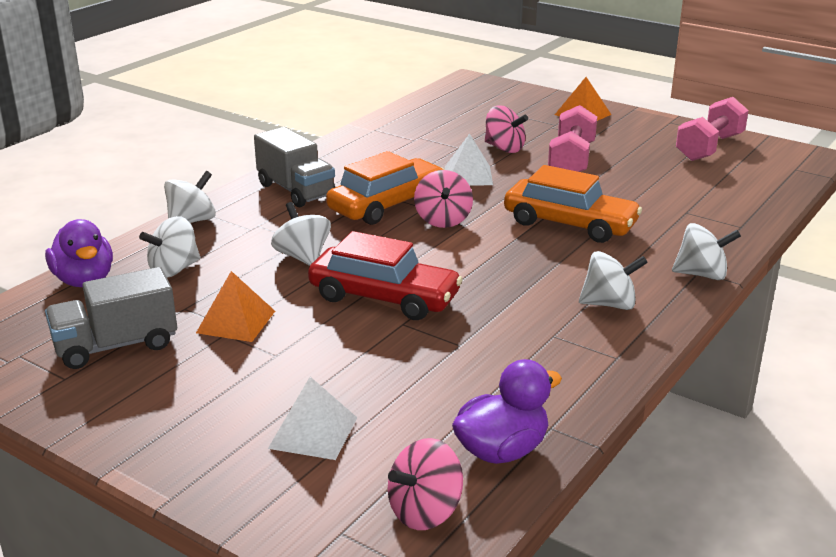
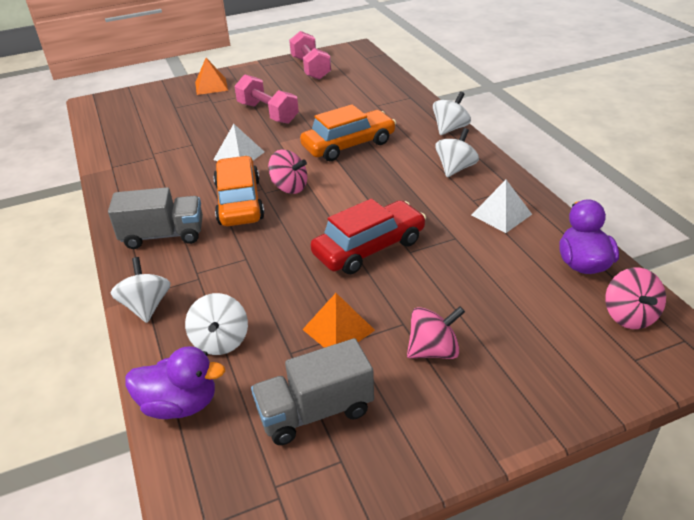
camera: 55 degrees left, 10 degrees up
(116, 345) = (315, 411): grey truck -> grey truck turned 60 degrees clockwise
(302, 257) = (274, 266): white spinning top -> none
(313, 432) = (516, 336): white pyramid -> white pyramid (501, 214)
(504, 148) = (218, 129): pink spinning top -> pink spinning top (433, 350)

